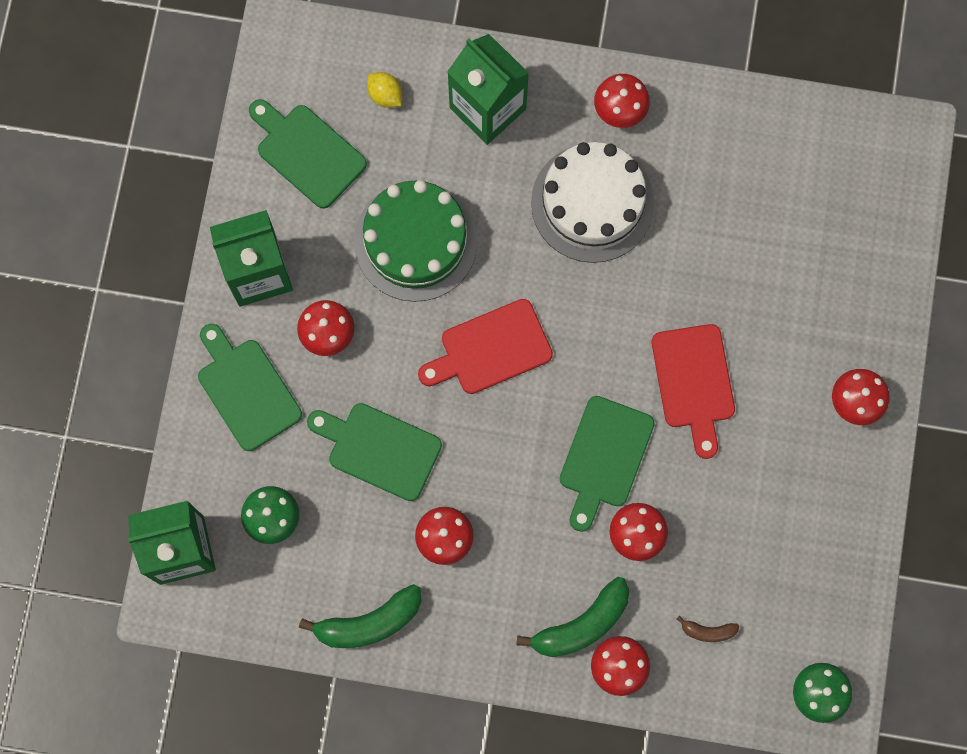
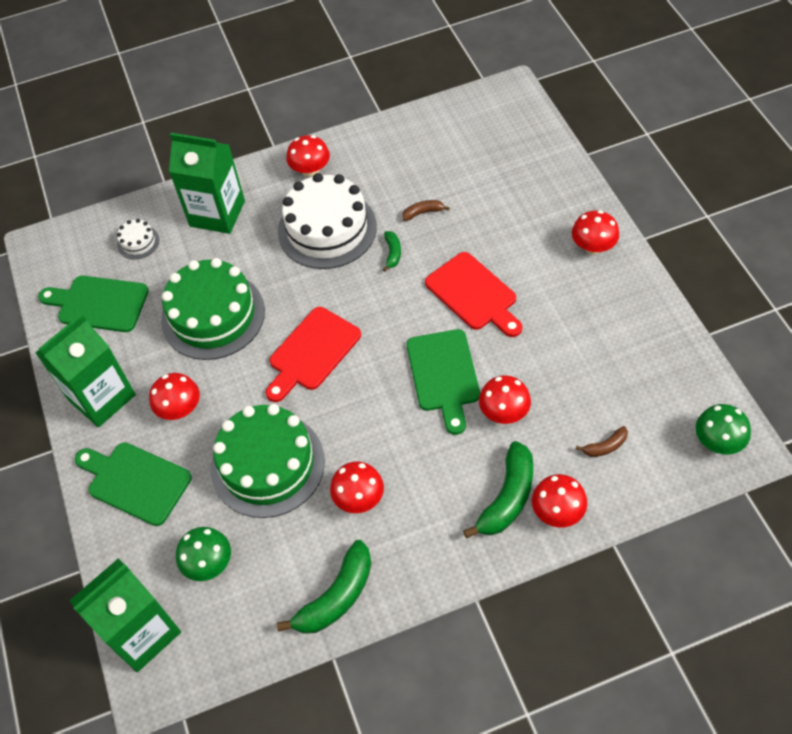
camera: 25 degrees left, 20 degrees down
(379, 449) = (267, 464): green cutting board -> green cake
(385, 95) = (138, 242): yellow lemon -> white cake
(642, 278) = (392, 253): none -> green banana
(706, 245) = (423, 212): none -> brown banana

